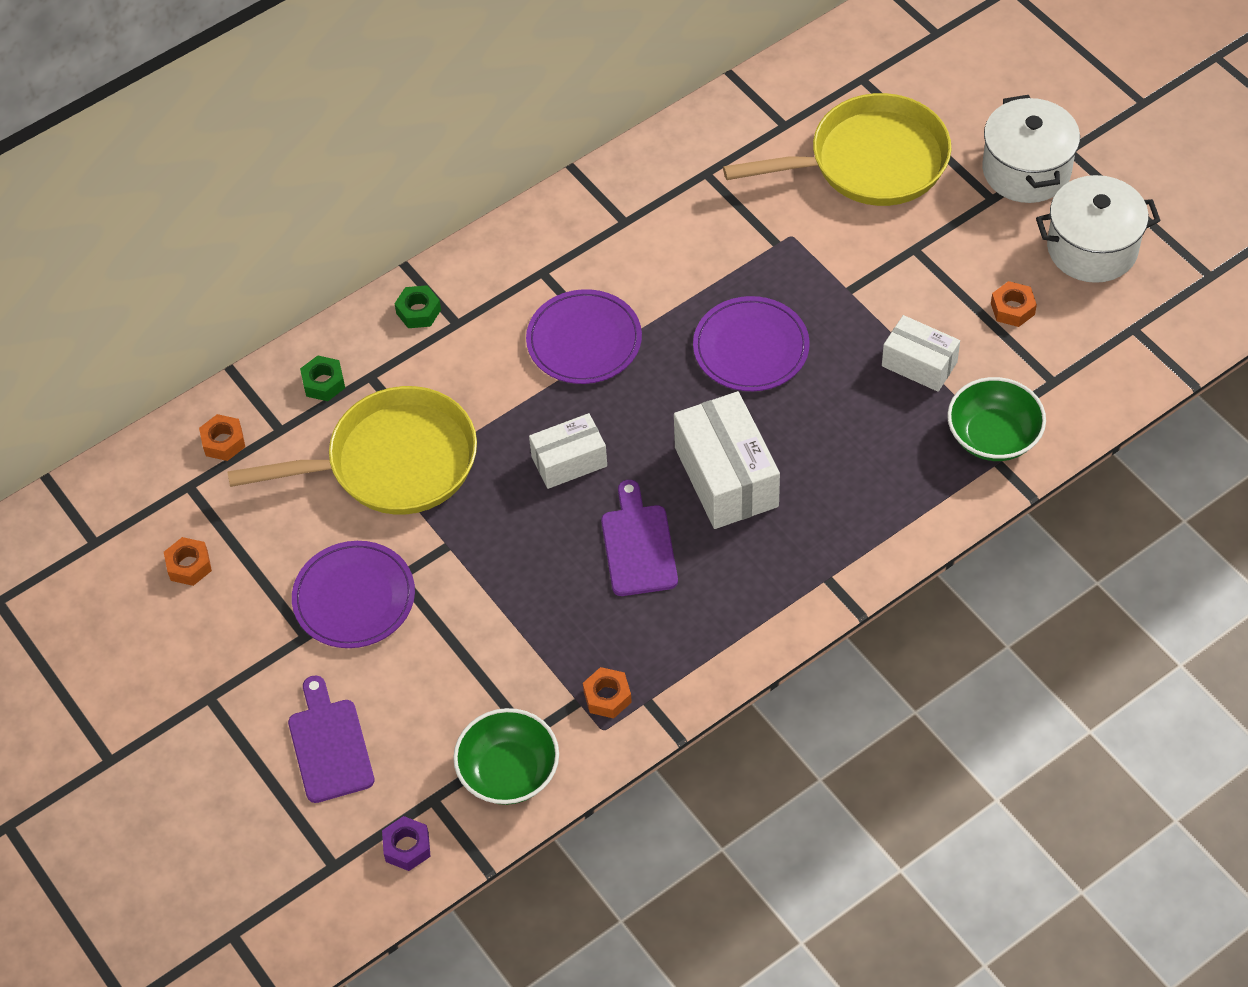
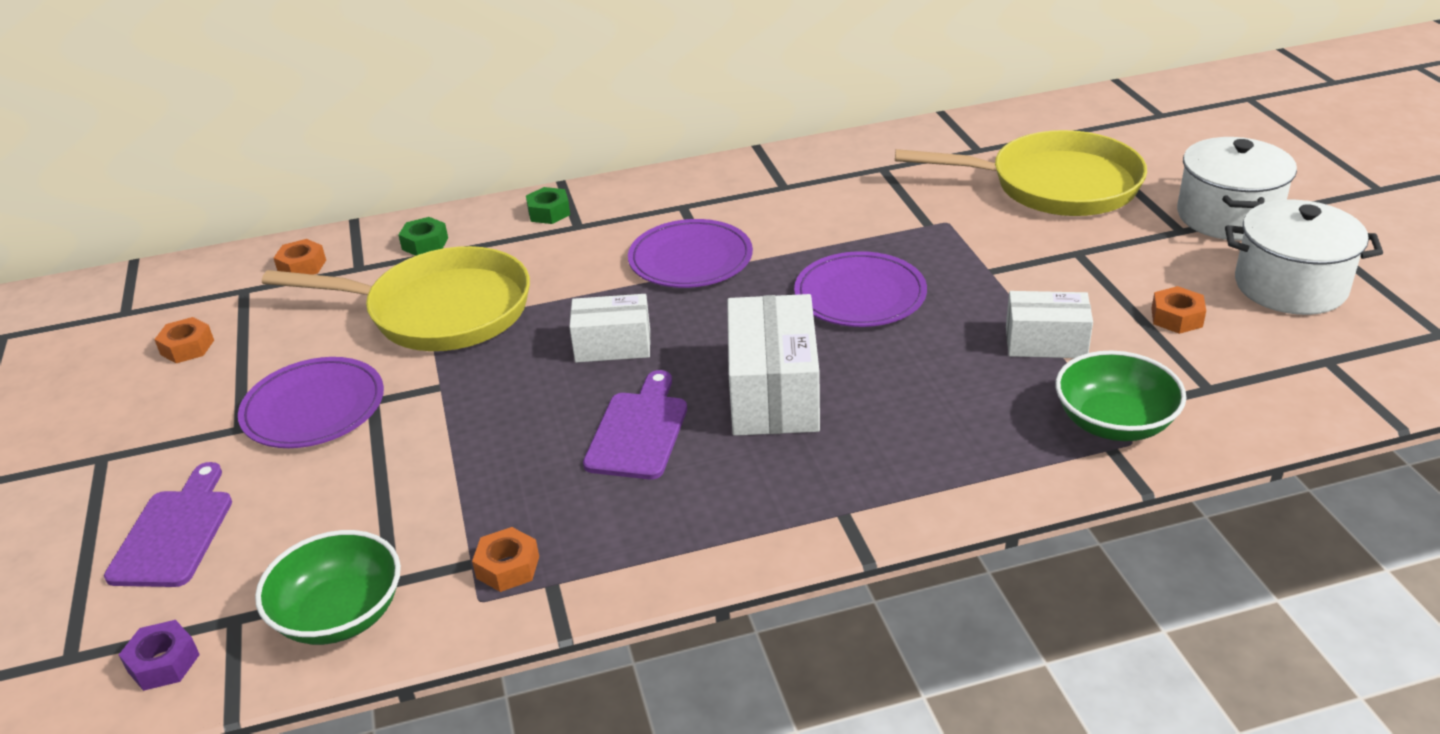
camera: 20 degrees right, 20 degrees down
(919, 364) = (1046, 342): white box -> white box turned 45 degrees counterclockwise

